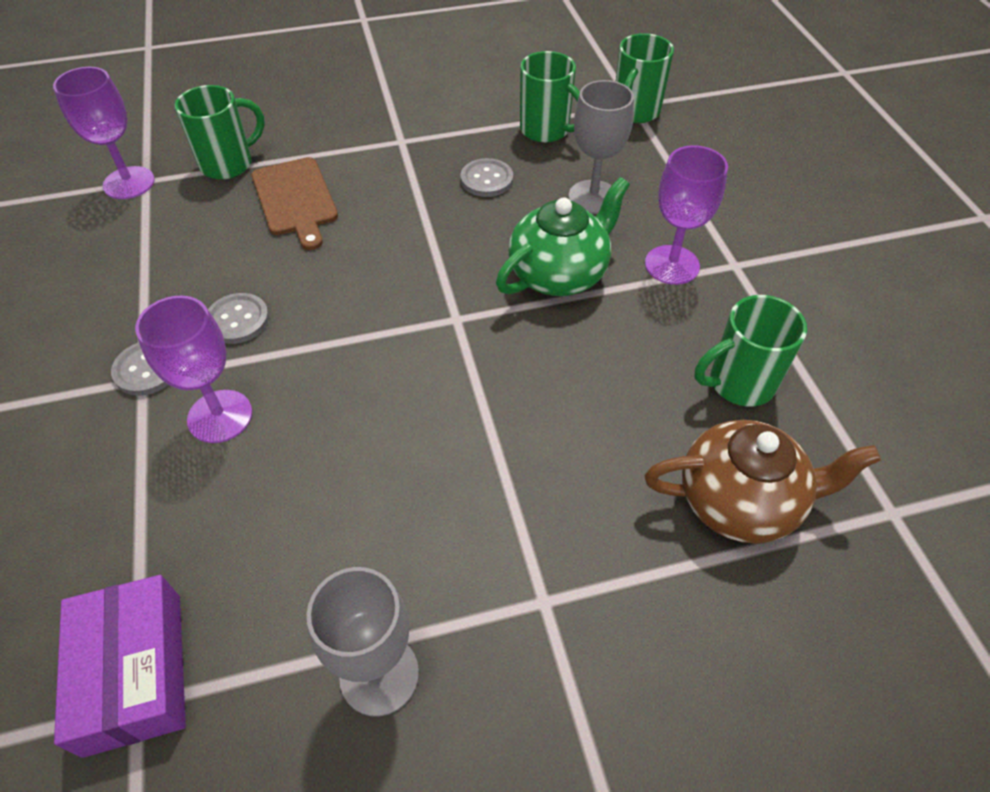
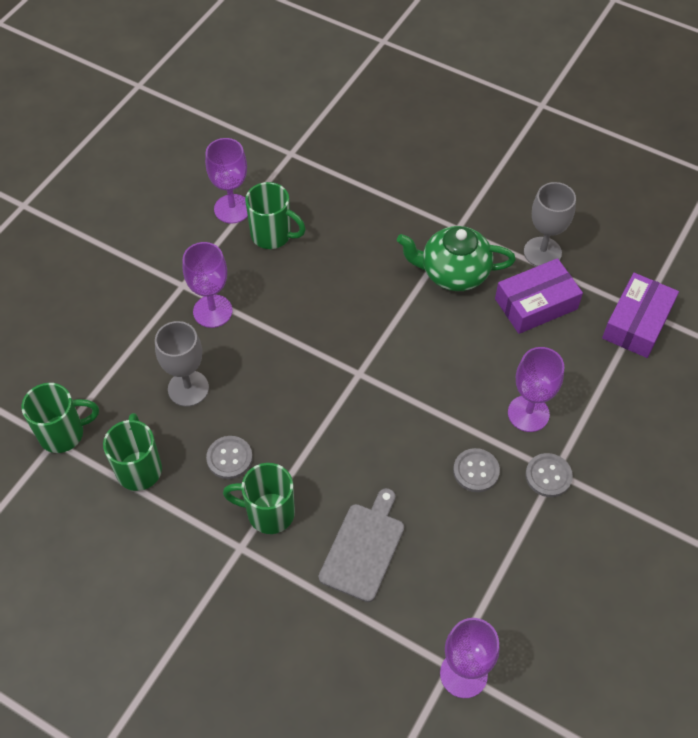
camera: 135 degrees left, 5 degrees up
(229, 164) = (378, 632): green mug -> green mug (268, 513)
(295, 200) = (364, 548): brown cutting board -> grey cutting board
(320, 571) = (536, 304): none -> purple box
(559, 274) = (275, 354): green teapot -> green teapot (453, 273)
(740, 501) = (341, 199): brown teapot -> none
(825, 376) = (232, 209): none -> purple goblet

